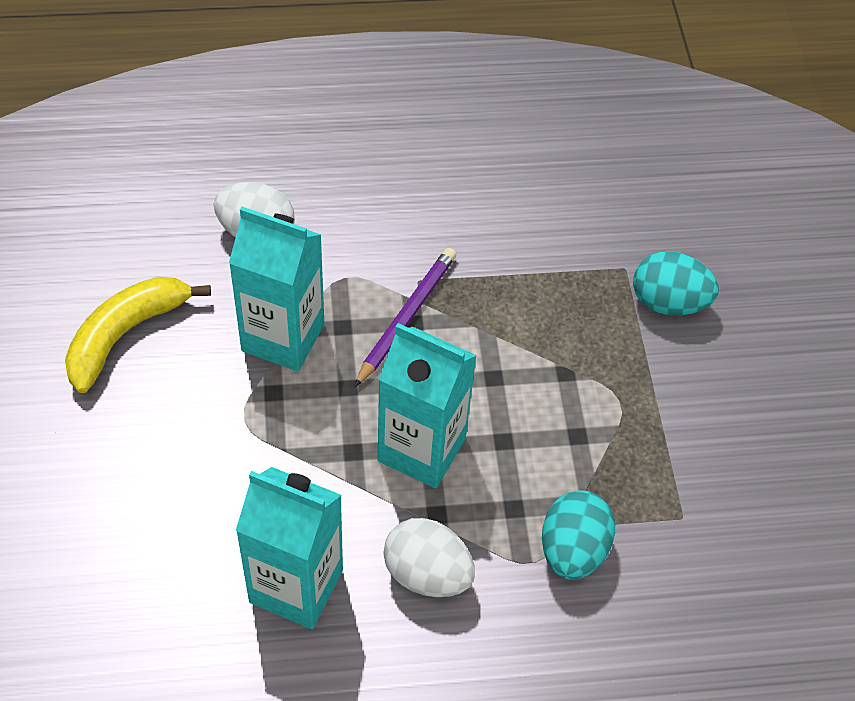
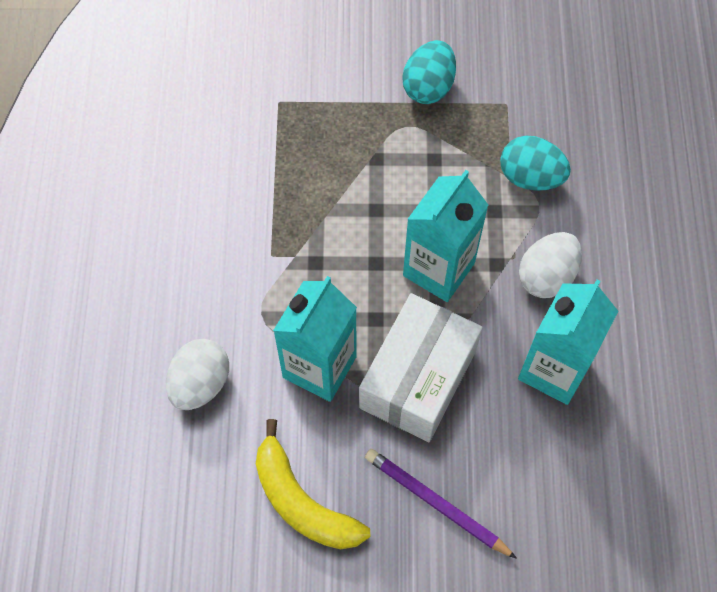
camera: 80 degrees left, 10 degrees up
(274, 436) = (418, 379): none -> white box
(406, 317) = (309, 268): purple pencil -> purple pencil (436, 503)
(668, 303) = (317, 78): turquoise egg -> turquoise egg (428, 87)

